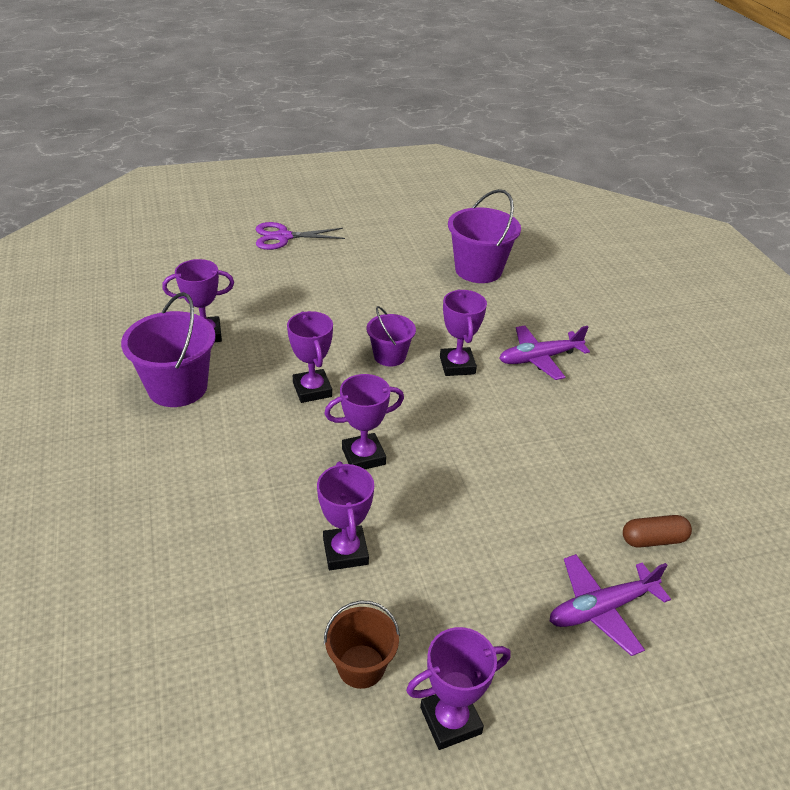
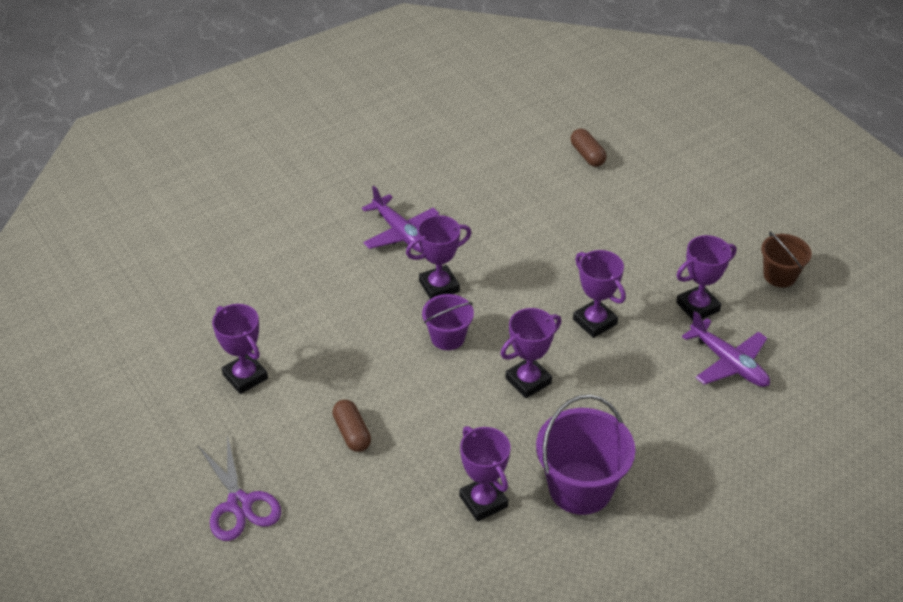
camera: 105 degrees left, 5 degrees up
(314, 289) = (352, 433): none -> brown capsule
(450, 720) = (785, 229): purple trophy -> purple trophy (245, 376)
(478, 270) = (254, 300): purple bucket -> none
(601, 609) = (663, 175): purple plane -> purple plane (729, 363)

